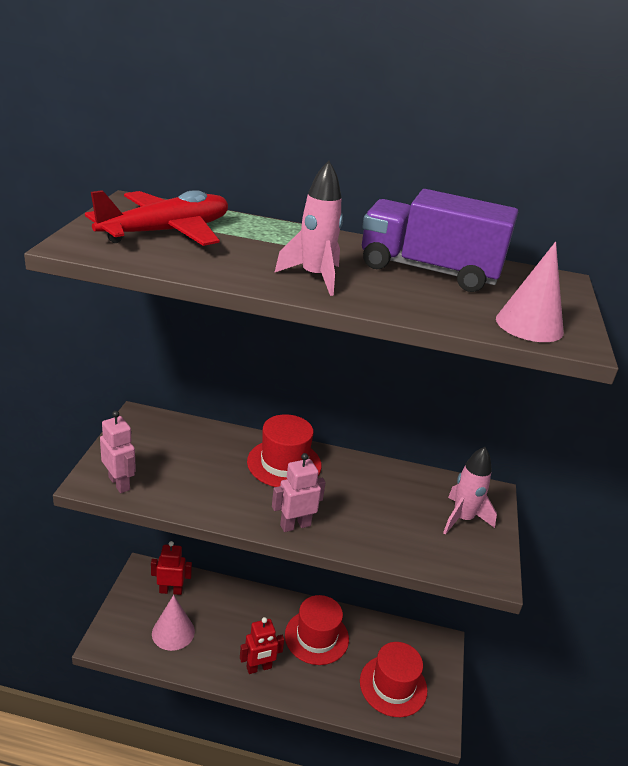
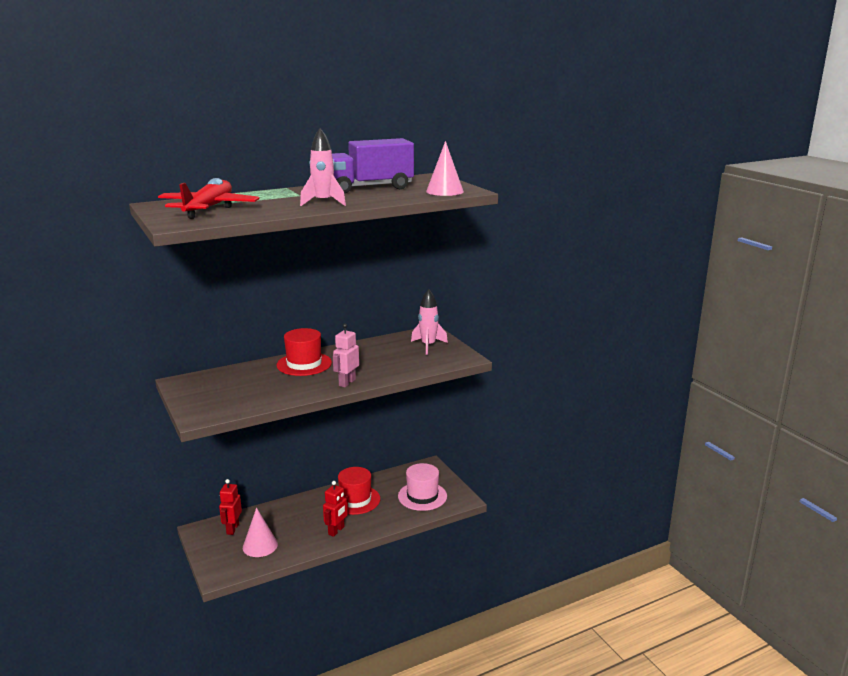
camera: 35 degrees left, 10 degrees down
(119, 483) = (216, 410): pink robot -> none
(171, 590) = (232, 529): red robot -> red robot turned 45 degrees counterclockwise
(393, 685) = (422, 496): red hat -> pink hat

